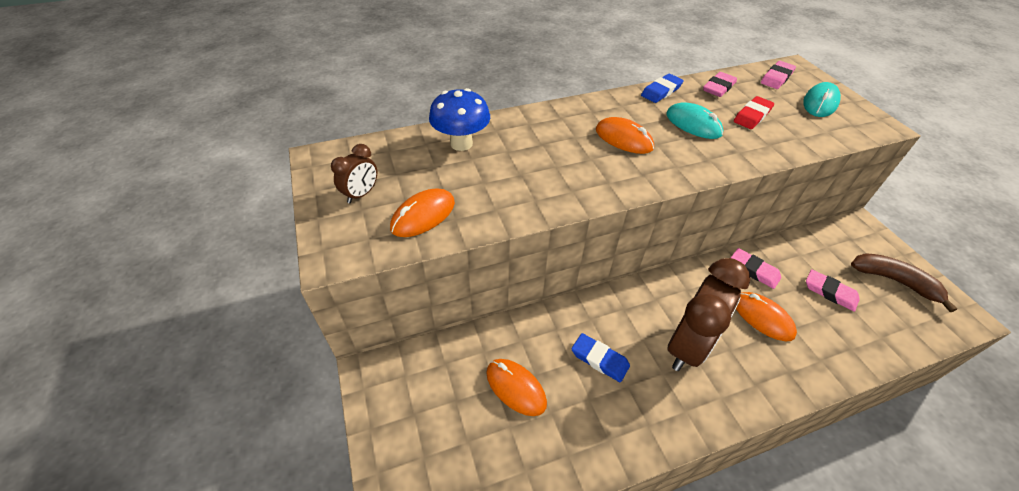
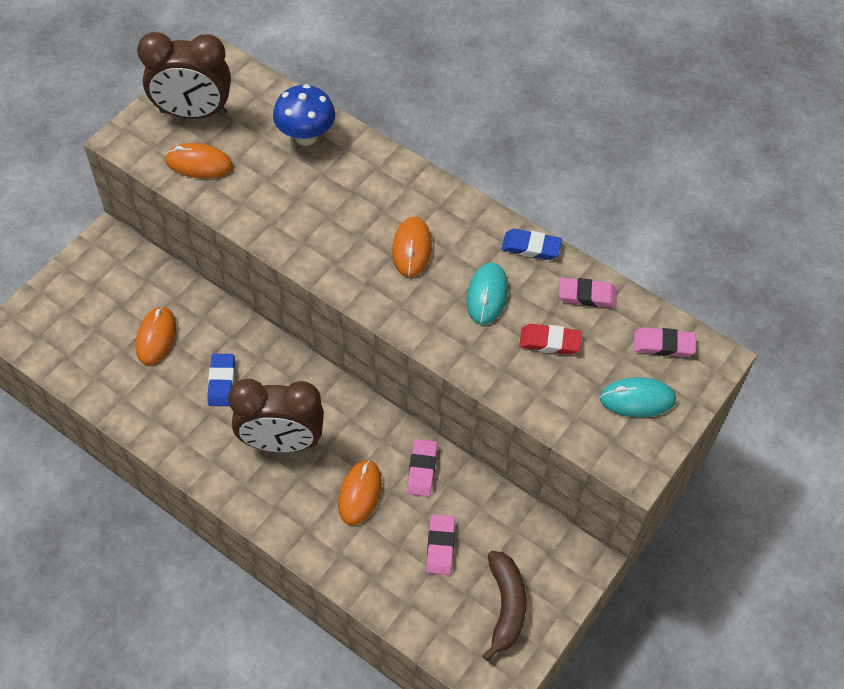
camera: 55 degrees right, 10 degrees up
(361, 194) = (193, 113): brown clock -> brown clock, size x2.10

